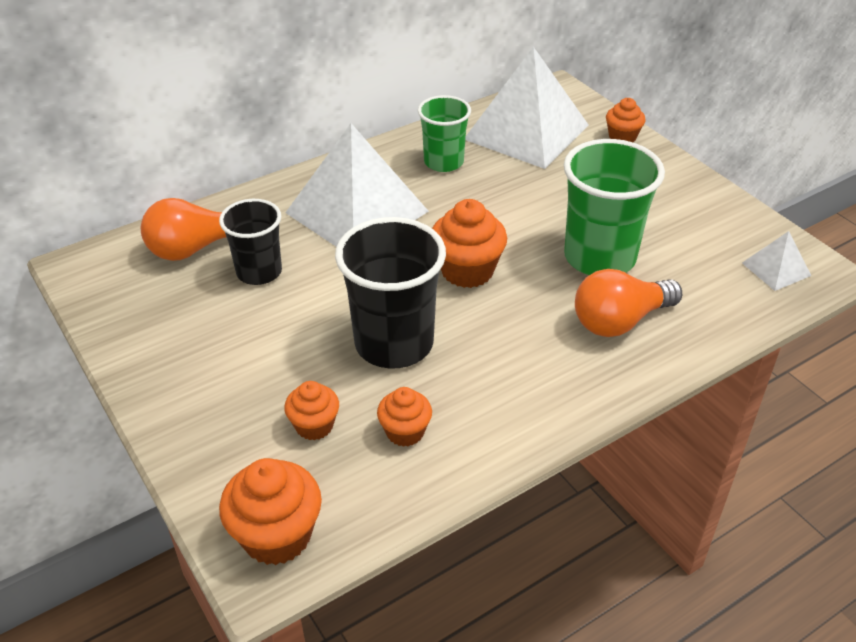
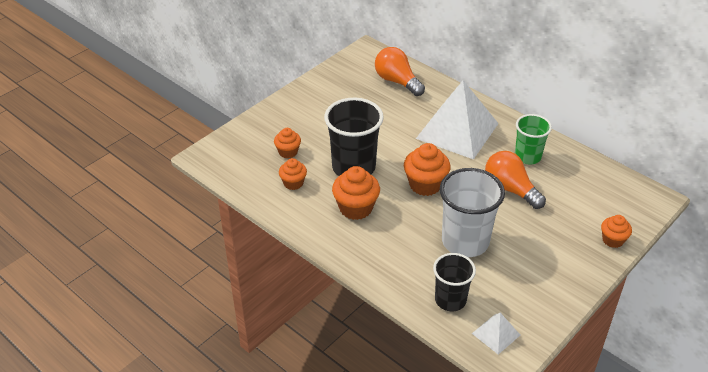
camera: 75 degrees right, 0 degrees up
(259, 272) = (388, 107): black cup -> black cup (450, 300)
(277, 536) = (222, 155): orange cupcake -> orange cupcake (356, 208)
(526, 132) = (587, 189): white pyramid -> none
(599, 257) = (465, 241): green cup -> white cup
(619, 321) = (408, 256): orange light bulb -> orange light bulb (510, 189)

